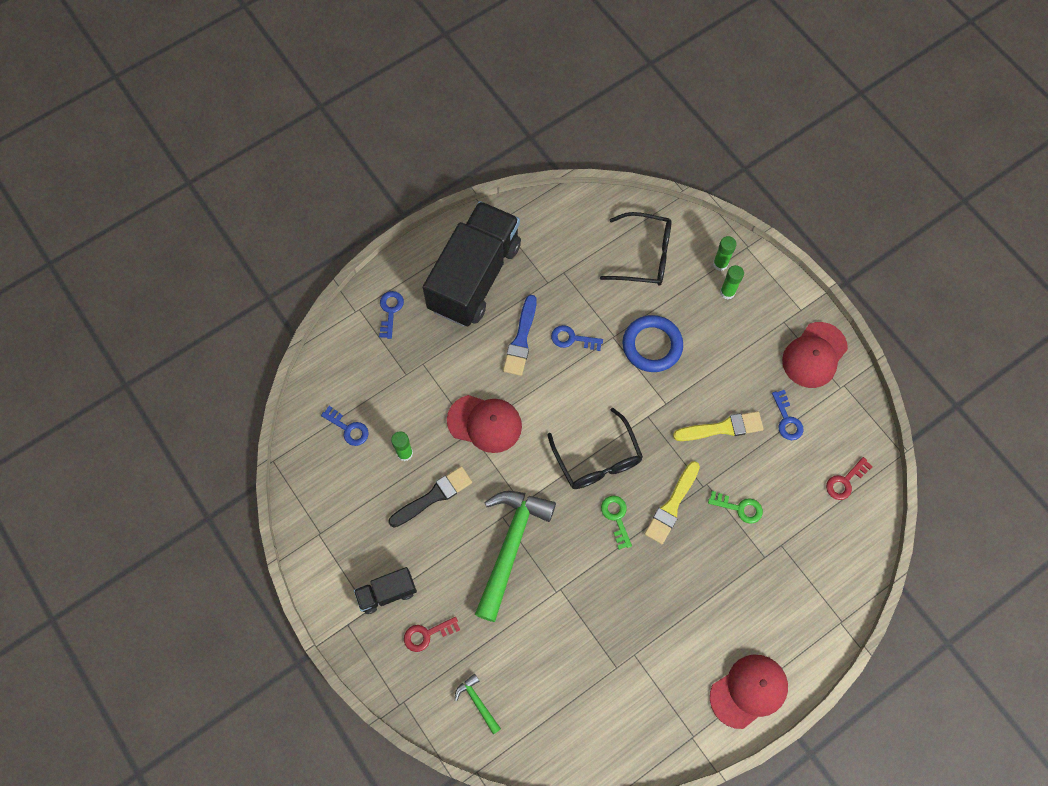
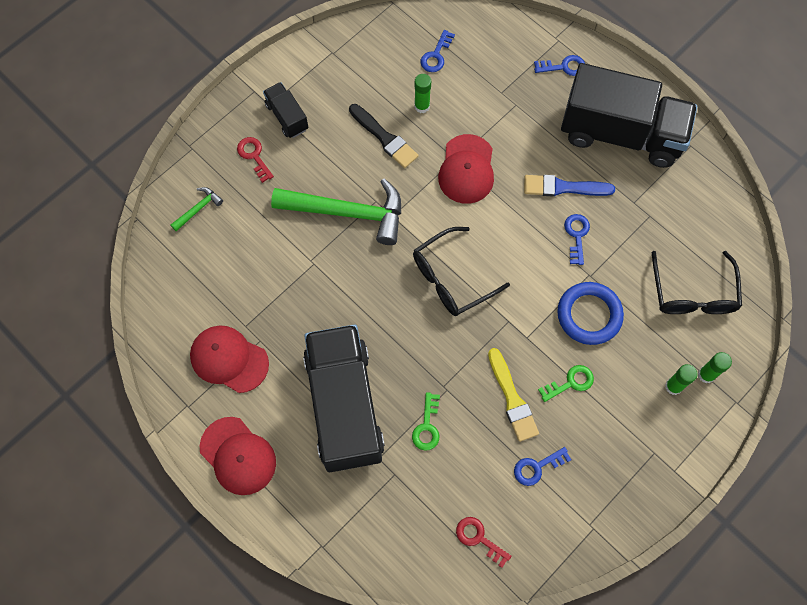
camera: 80 degrees right, 0 degrees up
(616, 518) = (393, 305): green key -> green key (570, 383)
(672, 506) = (416, 357): yellow brush -> none
(711, 581) = (344, 406): none -> black truck
(814, 355) = (622, 491): red cap -> red cap (229, 359)

